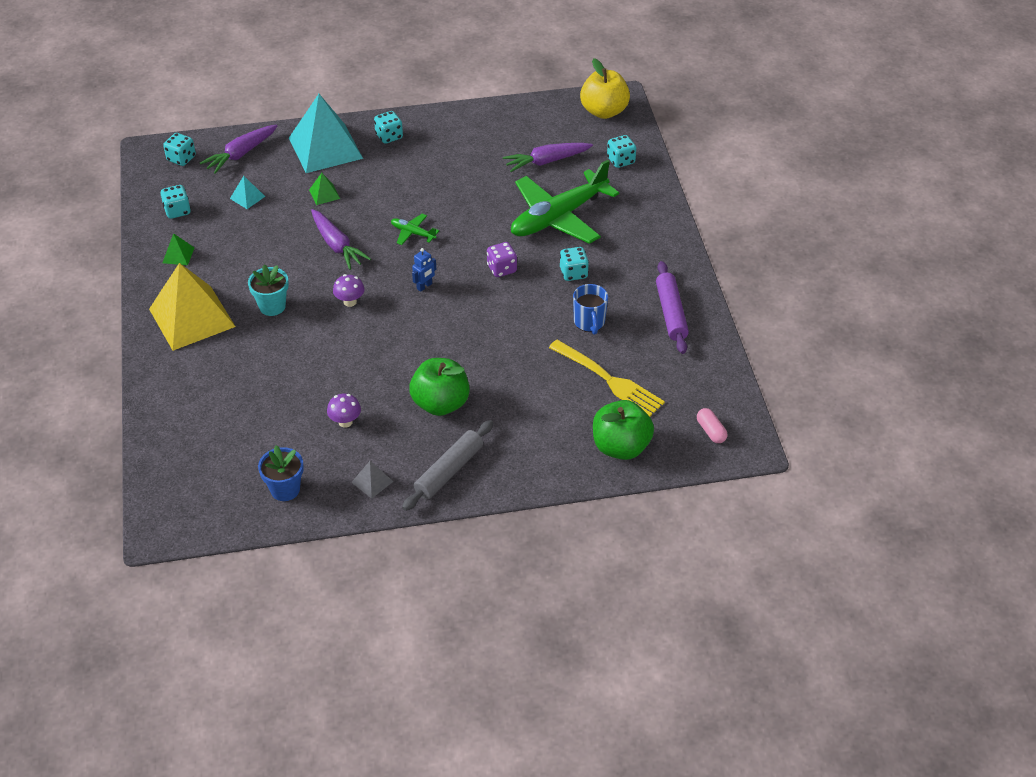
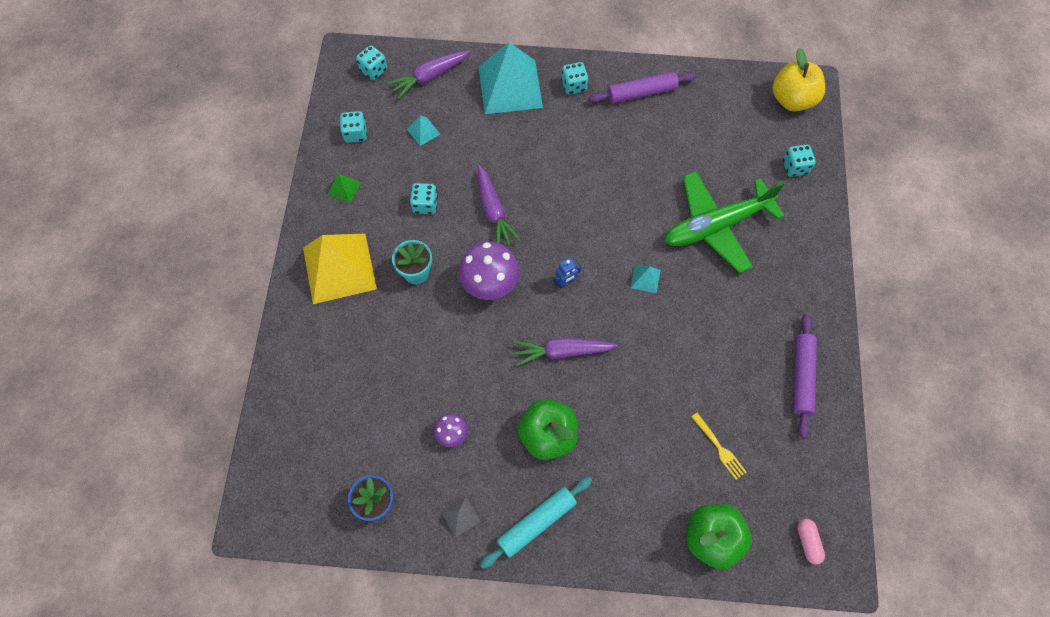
camera: 15 degrees right, 20 degrees up
(324, 194) = (496, 144): green pyramid -> none
(350, 302) = (490, 285): purple mushroom -> purple mushroom, size x1.90
(413, 233) = (569, 212): green plane -> none
(449, 471) = (536, 523): grey rolling pin -> turquoise rolling pin
(457, 130) = (641, 92): none -> purple rolling pin
(502, 269) = (645, 279): purple dice -> turquoise pyramid
(547, 161) = (720, 151): purple carrot -> purple carrot (563, 352)
(573, 273) = (715, 301): turquoise dice -> turquoise dice (425, 205)
(589, 322) = (716, 369): blue mug -> none
(608, 379) = (719, 447): yellow fork -> yellow fork, size x0.55

